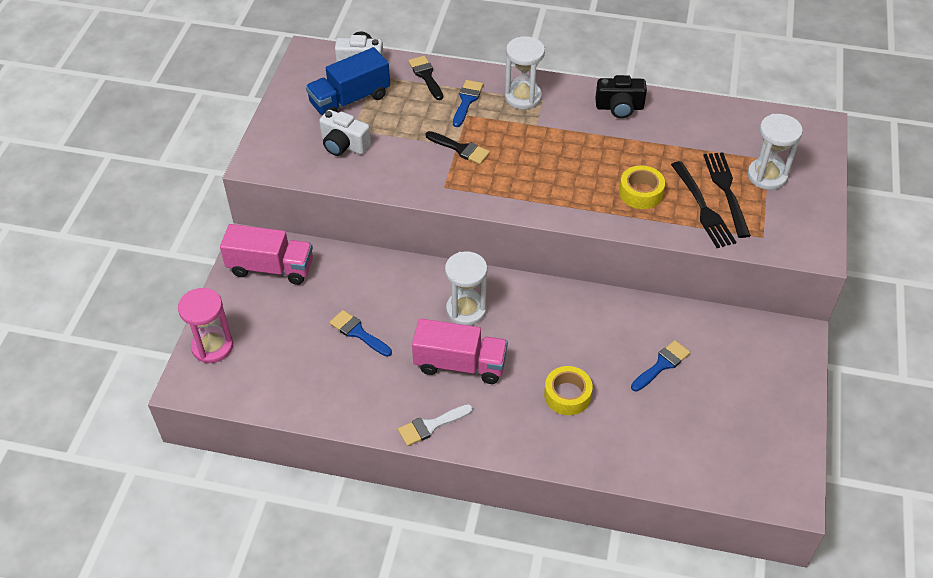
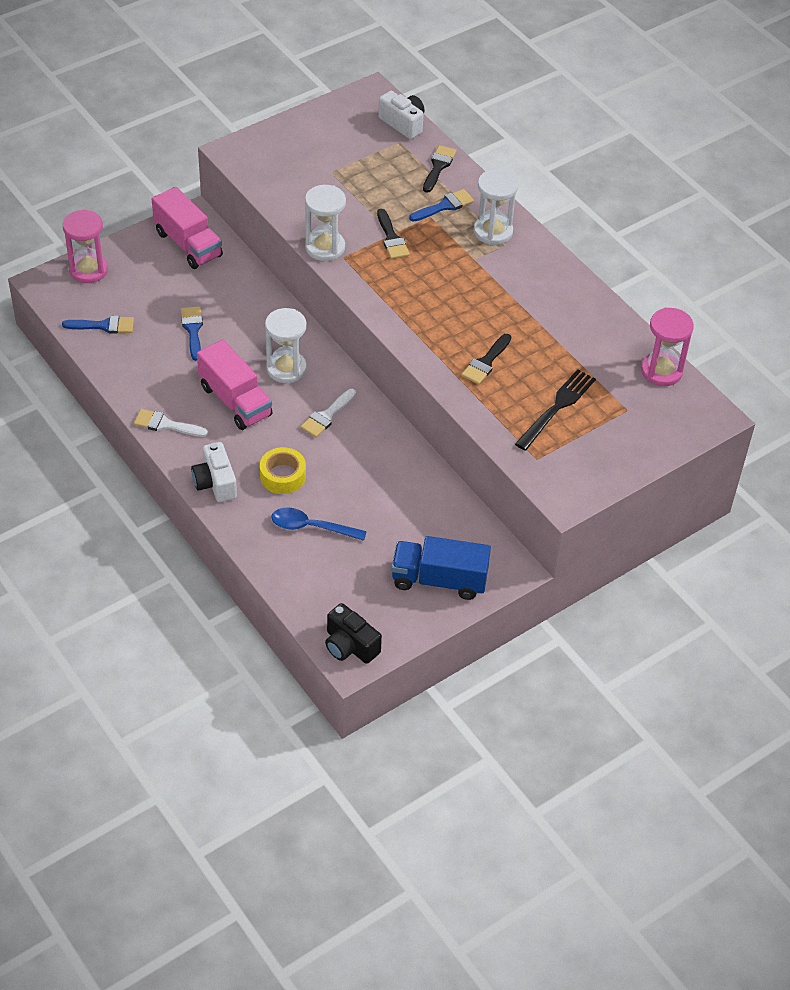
camera: 40 degrees right, 0 degrees up
(344, 145) = (310, 179): white camera -> white camera (215, 483)
(350, 100) = (357, 148): blue truck -> blue truck (439, 580)
(539, 323) = (327, 416): none -> white brush
(619, 107) = (560, 290): black camera -> black camera (350, 646)
(637, 418) = (311, 527): none -> blue spoon
(640, 193) = (486, 362): yellow tape -> black brush
(662, 365) = (378, 508): blue brush -> blue brush (104, 326)
(702, 207) = (519, 406): black fork -> none
(751, 118) = (661, 371): none -> pink hourglass
(767, 176) = (607, 420): white hourglass -> white hourglass (325, 247)

